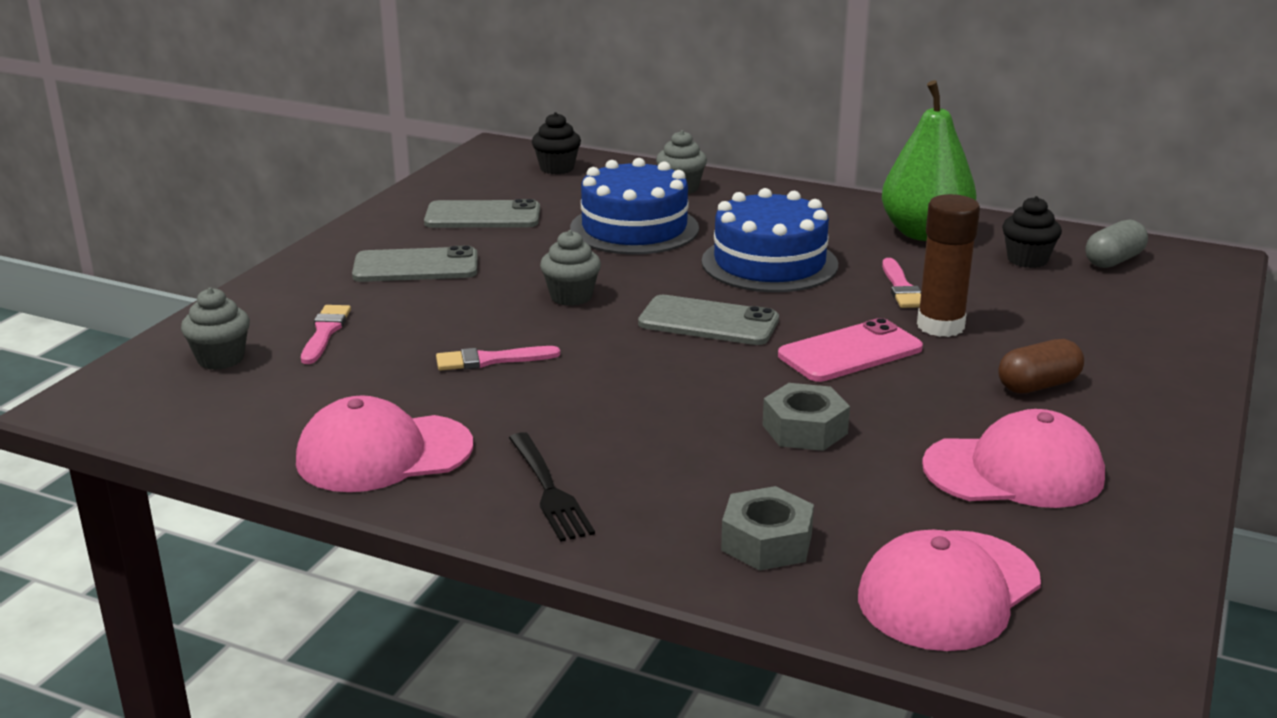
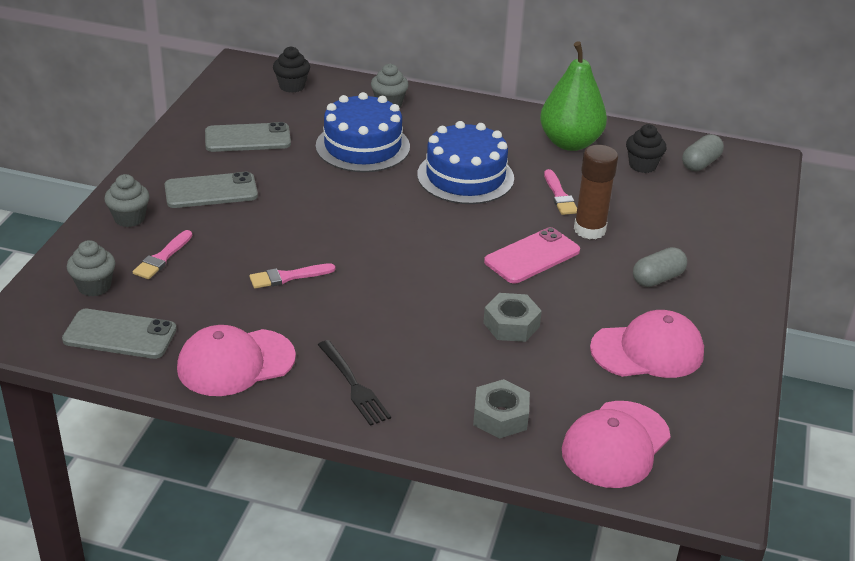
camera: 10 degrees left, 10 degrees up
(325, 332) = (162, 258): pink brush -> pink brush turned 150 degrees counterclockwise
(571, 297) = (331, 215): grey cupcake -> grey cupcake (129, 218)
(708, 322) = (432, 234): grey phone -> grey phone (120, 335)
(1038, 385) = (657, 279): brown capsule -> grey capsule

